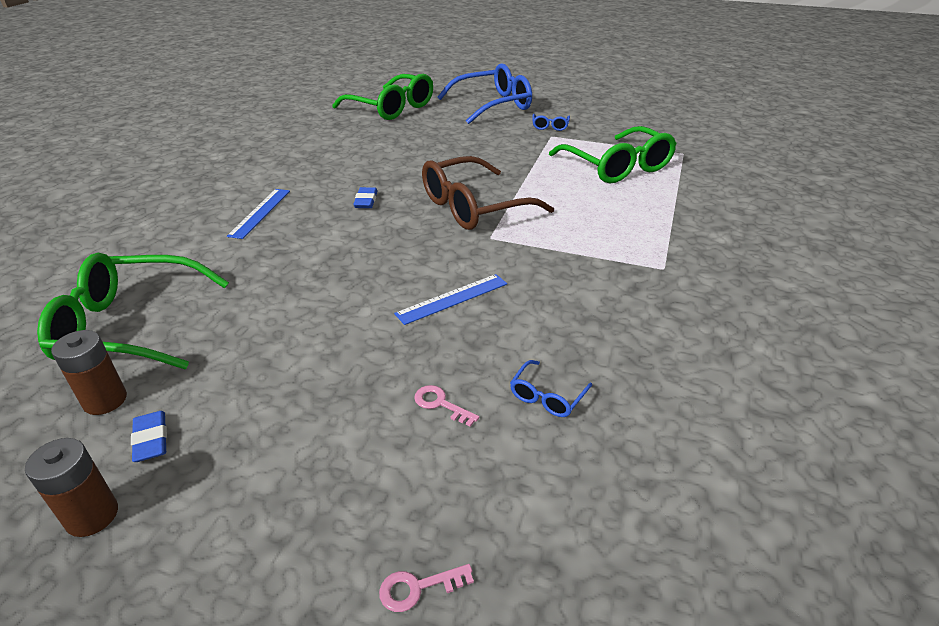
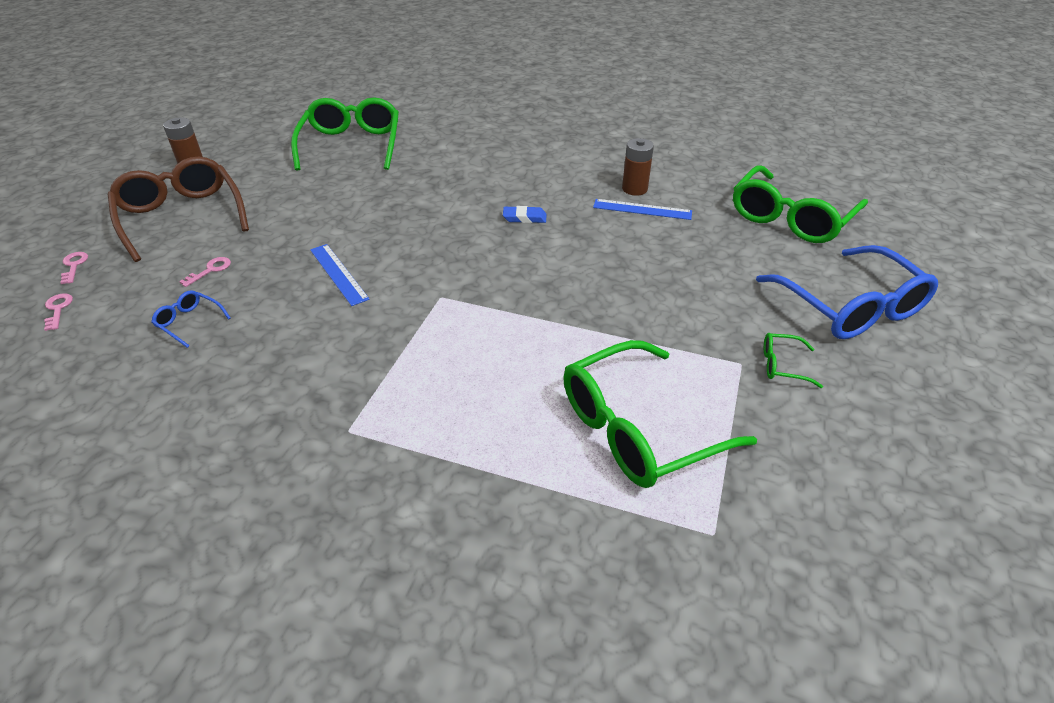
camera: 90 degrees right, 5 degrees up
(105, 400) = (280, 152): brown battery -> brown battery (634, 189)
(151, 439) = (238, 171): blue eraser -> none
(260, 213) = (502, 168): blue ruler -> blue ruler (642, 209)
(473, 207) = (509, 286): brown glasses -> brown glasses (181, 217)
(537, 558) = (58, 309): none -> pink key
(550, 126) = (782, 365): blue glasses -> green glasses

